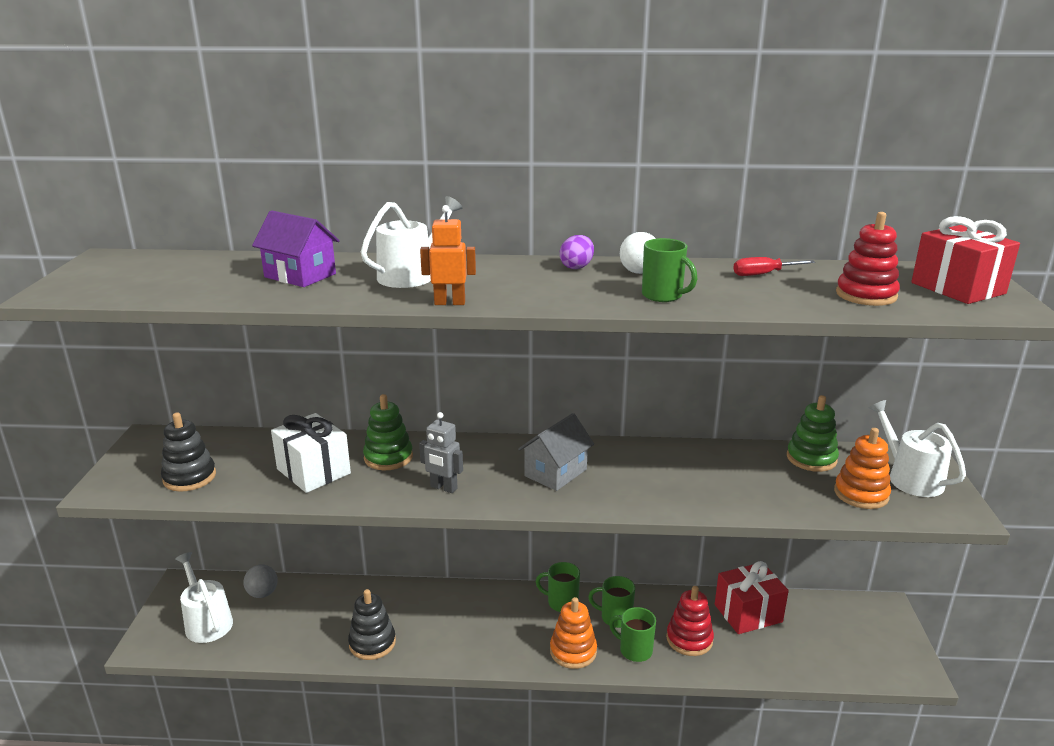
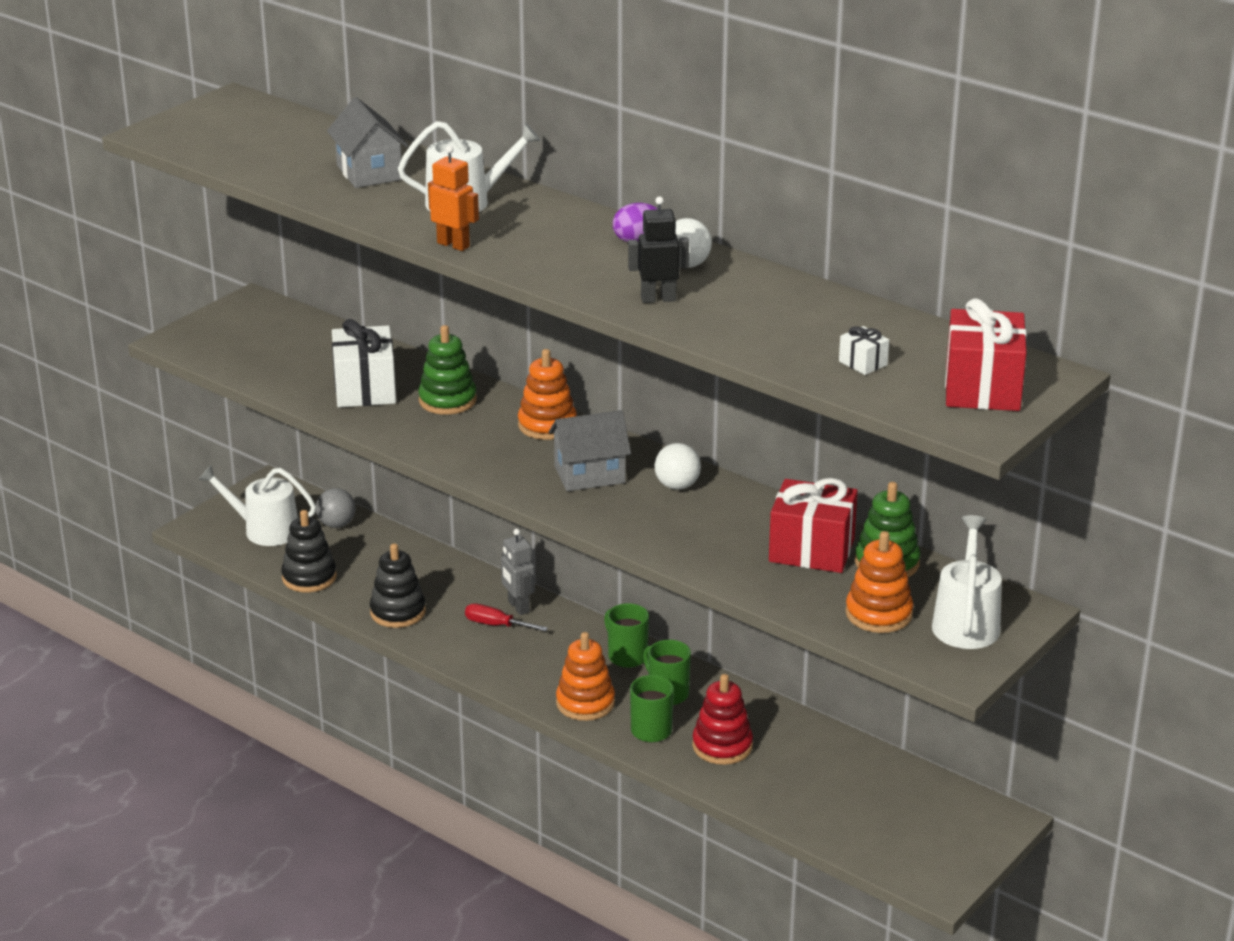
camera: 35 degrees right, 5 degrees up
(189, 477) = (254, 356): black stacking toy -> black stacking toy (309, 577)
(207, 622) = (265, 530): white watering can -> white watering can turned 75 degrees counterclockwise
(300, 275) = (369, 172): purple house -> grey house
(443, 488) = (464, 448): grey robot -> grey robot (518, 607)
(482, 449) = (547, 425): none -> orange stacking toy
(621, 458) = (677, 486): none -> white ball
(663, 296) = (658, 299): green mug -> black robot
(748, 613) = (823, 753): red gift -> red gift (811, 550)
(763, 274) = (809, 307): red screwdriver -> red screwdriver (496, 625)
(866, 295) = (863, 363): red stacking toy -> white gift

